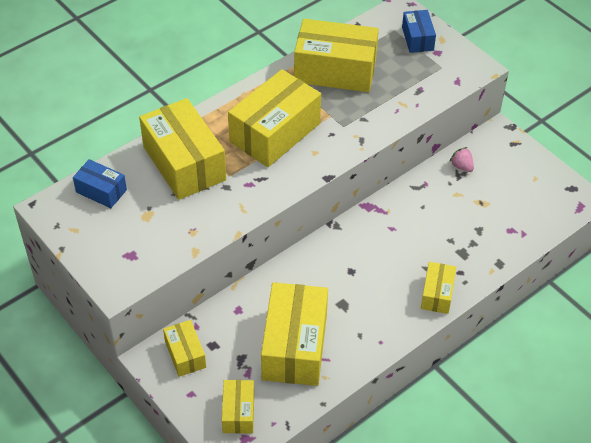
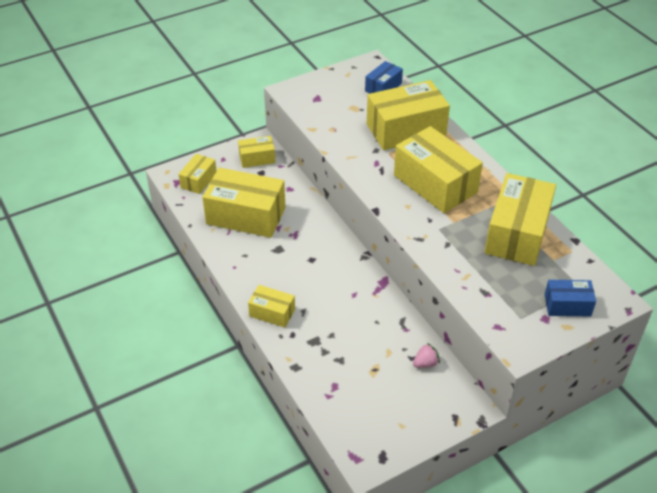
camera: 100 degrees right, 5 degrees down
(238, 412) = (198, 180): yellow box -> yellow box turned 75 degrees counterclockwise

